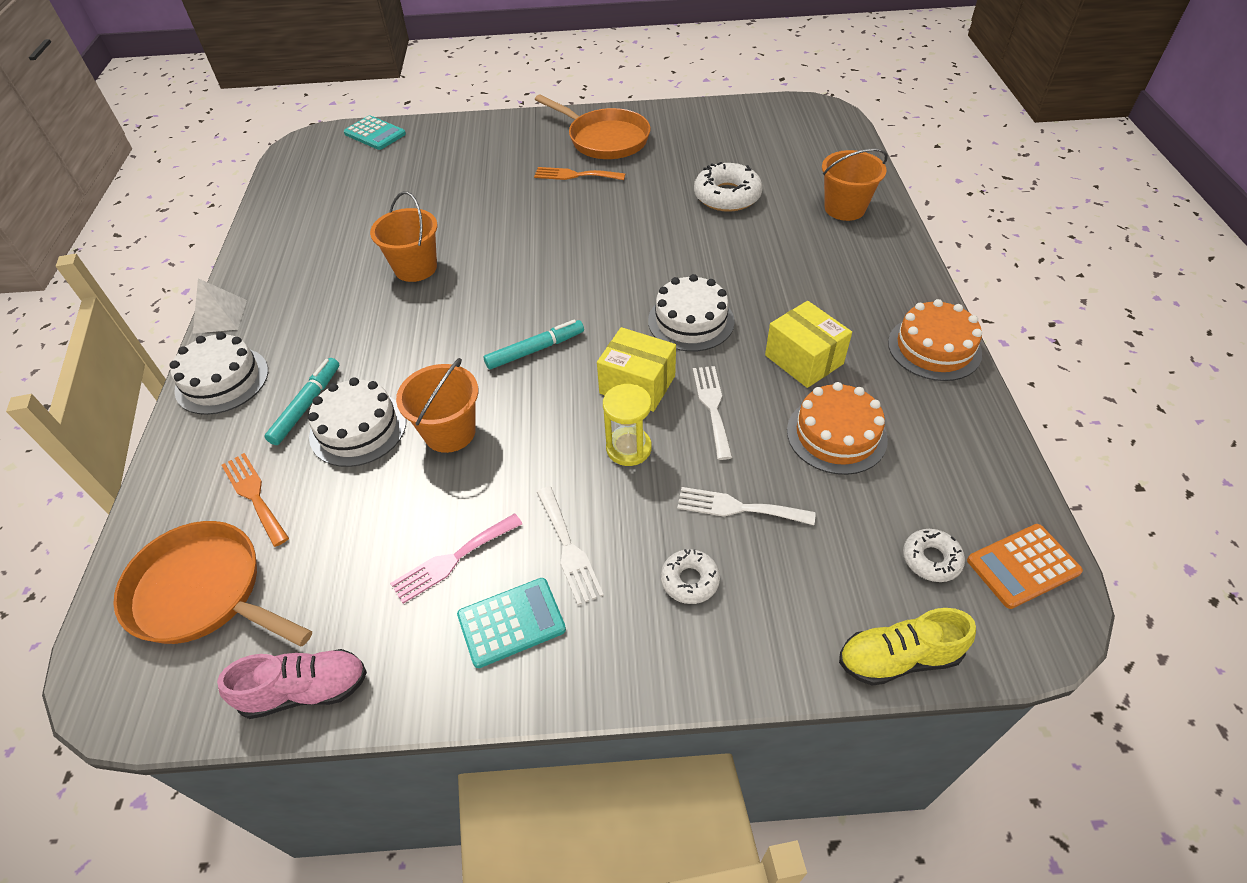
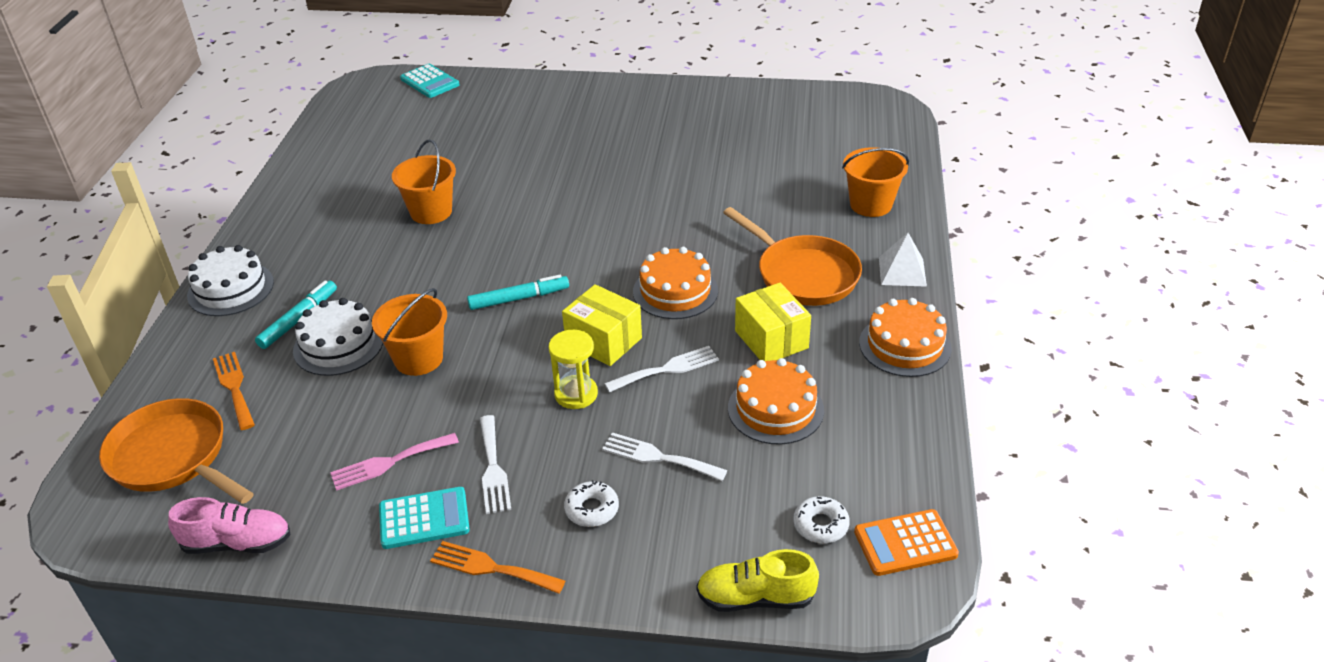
camera: 10 degrees right, 10 degrees down
(220, 316) = (242, 233): white pyramid -> white pyramid (902, 271)
(575, 175) = (611, 142): orange fork -> orange fork (491, 568)
(605, 139) = (653, 111): orange pan -> orange pan (803, 274)
(691, 321) = (675, 291): white cake -> orange cake
(712, 407) = (667, 369): white fork -> white fork turned 60 degrees clockwise
(727, 196) = (755, 179): white donut -> none

